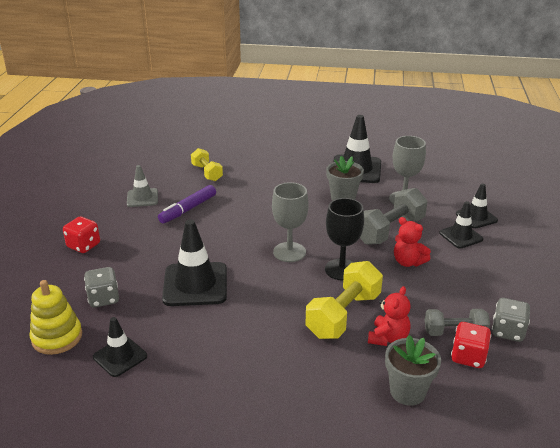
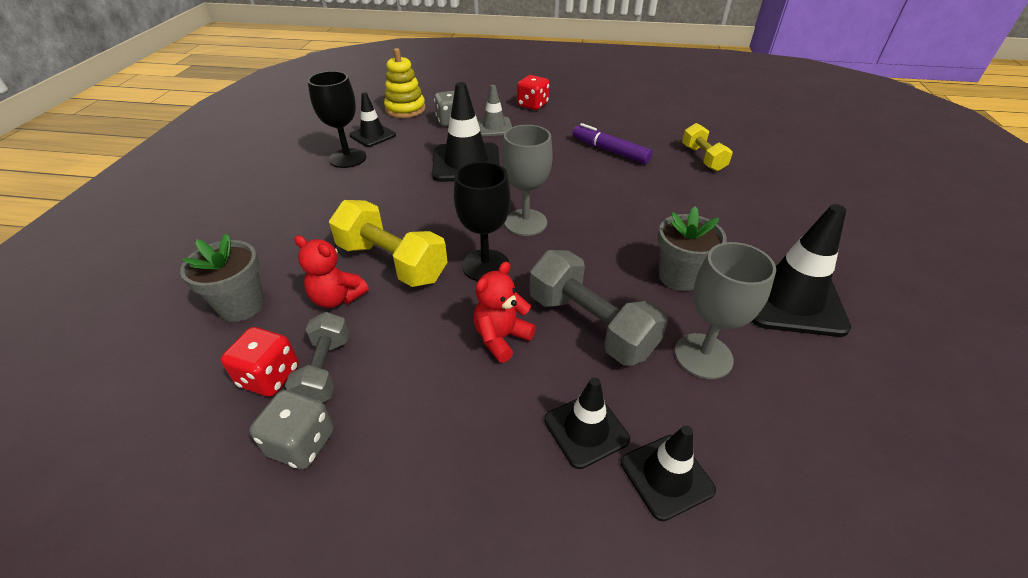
camera: 90 degrees right, 10 degrees up
(142, 198) = (626, 124): grey traffic cone -> grey traffic cone (494, 127)
(171, 369) = (347, 158): none -> black goblet
(207, 173) = (702, 158): yellow dumbbell -> yellow dumbbell turned 75 degrees counterclockwise

